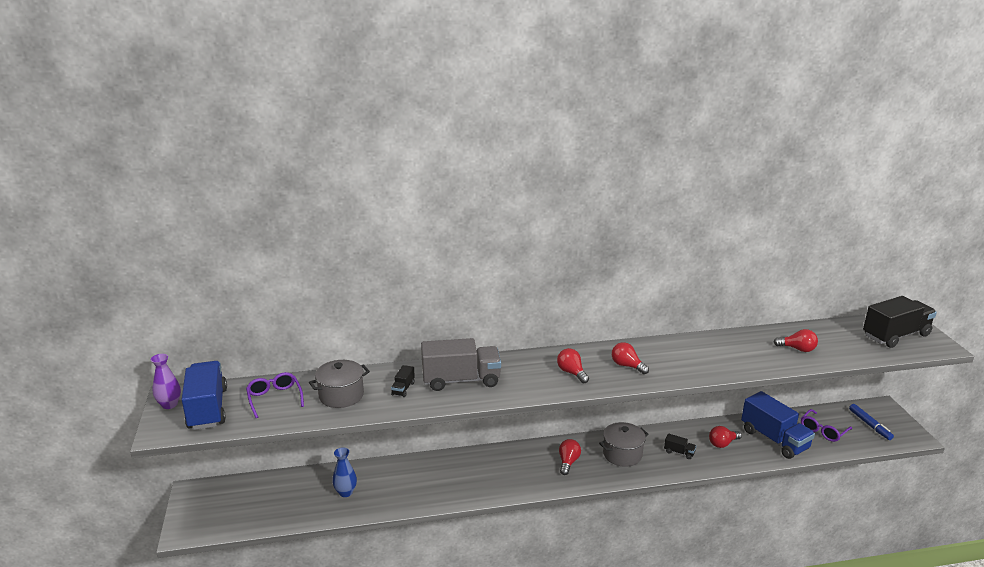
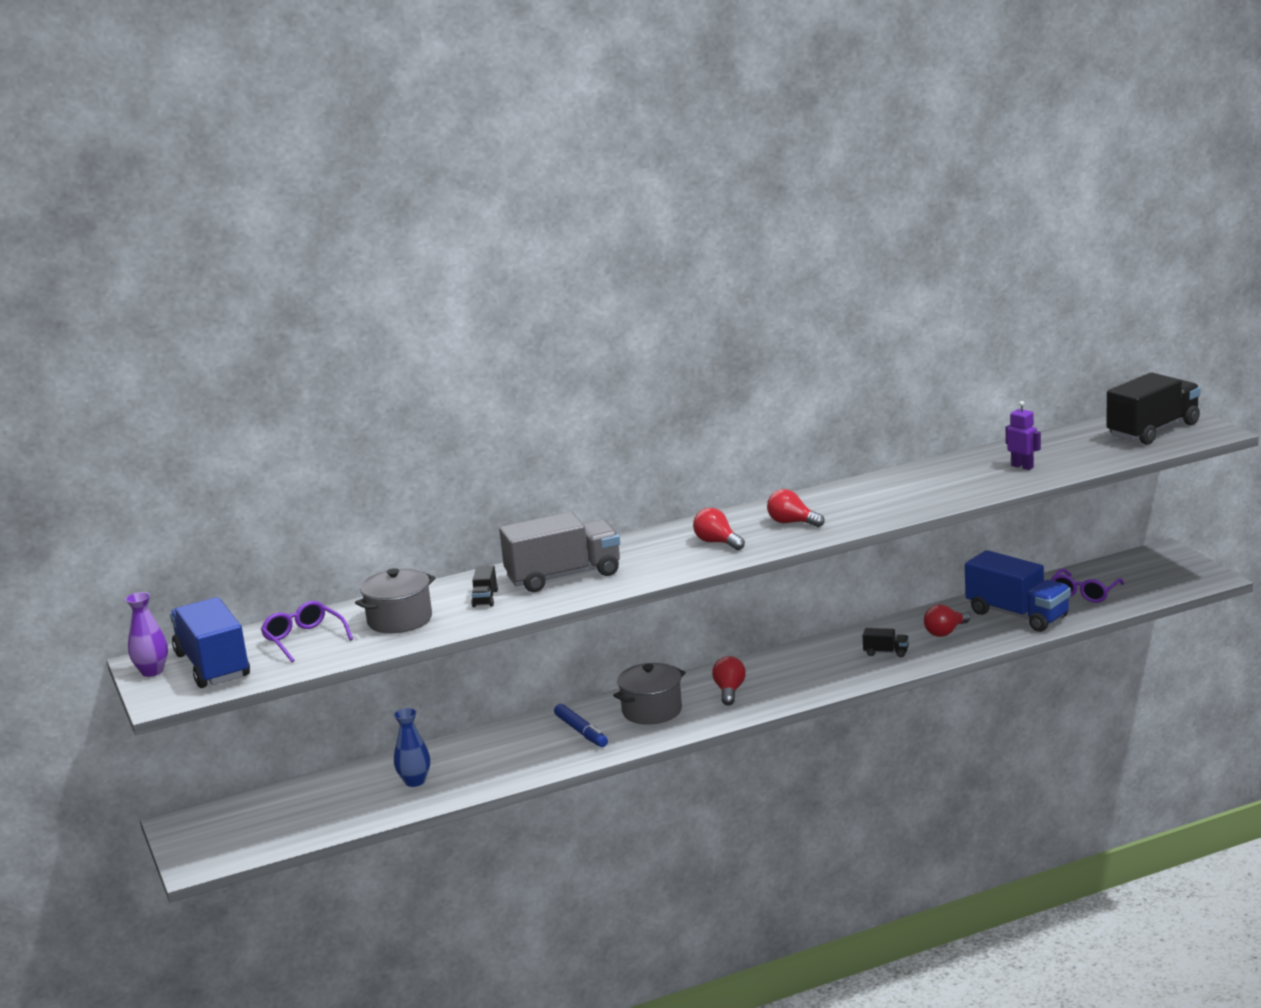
camera: 10 degrees left, 5 degrees down
(622, 454) = (805, 669): grey pot -> grey pot (652, 711)
(797, 349) = (1022, 466): red light bulb -> purple robot
(869, 425) = (1148, 576): blue marker -> blue marker (581, 732)

